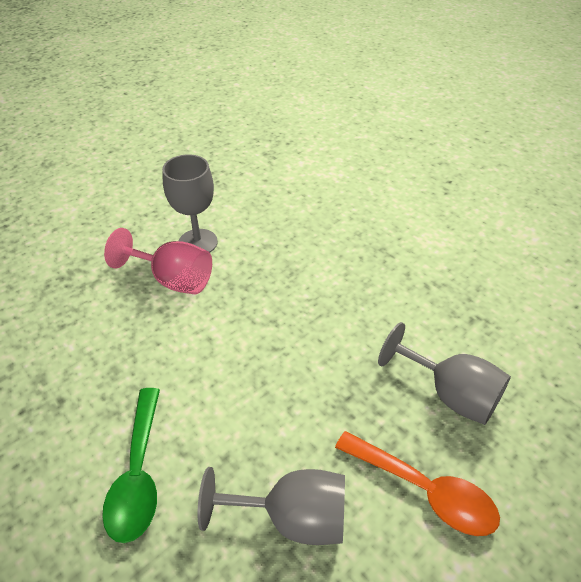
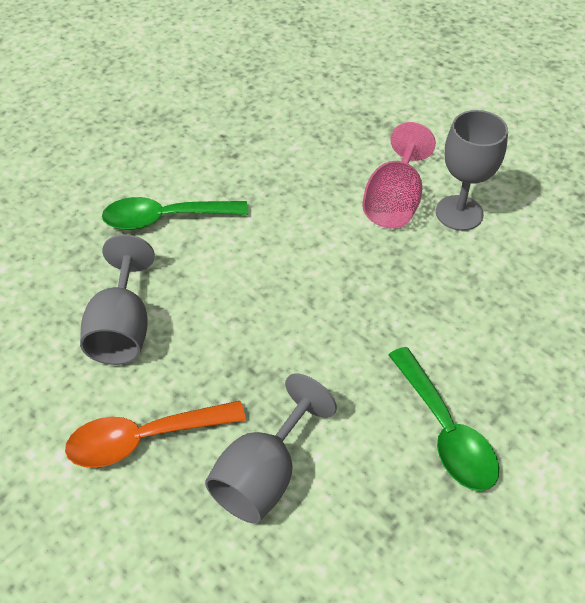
camera: 85 degrees right, 5 degrees up
(402, 281) = (445, 431): none -> green spoon
(425, 490) = (144, 439): orange spoon -> orange spoon turned 45 degrees clockwise

